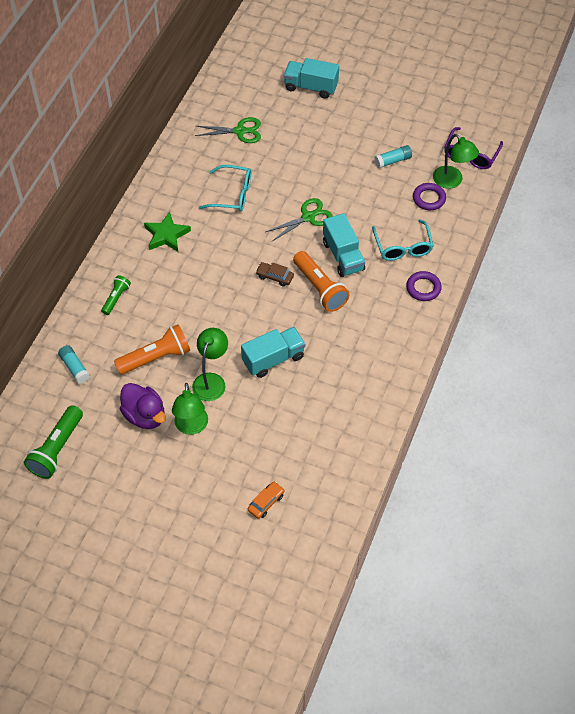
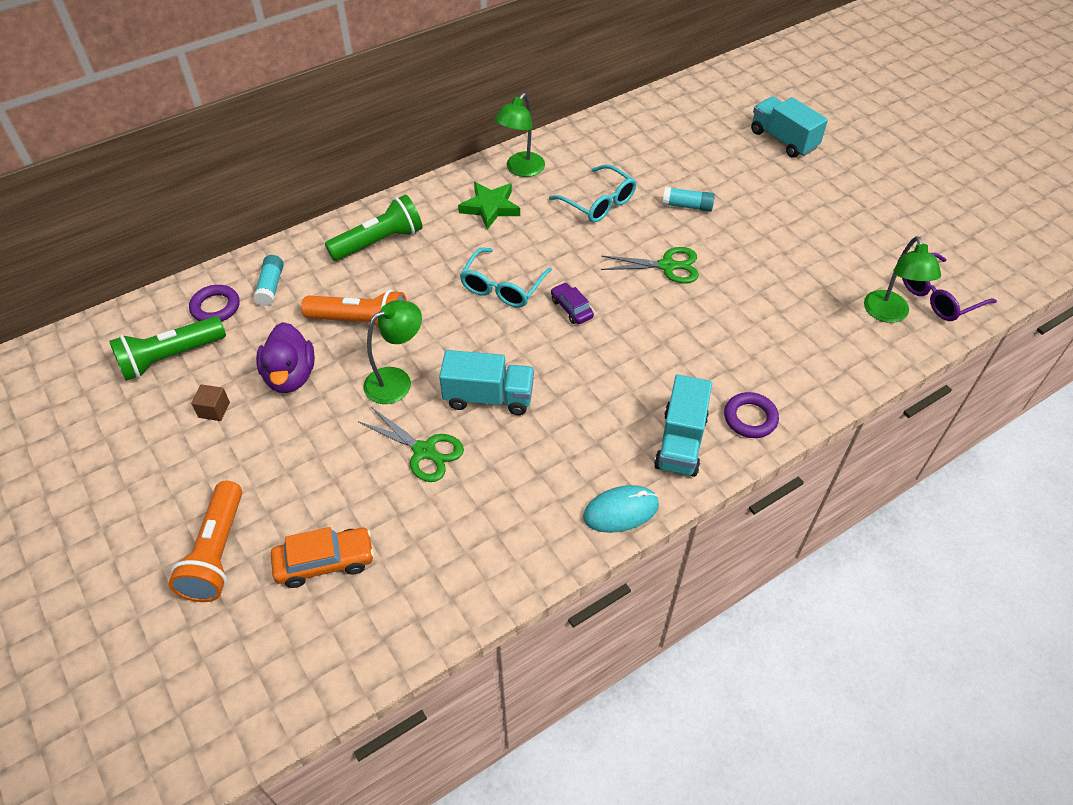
camera: 35 degrees right, 5 degrees down
(116, 298) = (379, 242): green flashlight -> green flashlight, size x1.75
(118, 462) = (214, 410): none -> brown cube
(191, 427) = (326, 418): green lamp -> green lamp (521, 170)
(240, 131) = (663, 147): green scissors -> green scissors (424, 451)
(266, 502) = (325, 562): orange car -> orange car, size x1.54
(274, 277) = (571, 308): brown car -> purple car
(320, 288) = (615, 349): orange flashlight -> orange flashlight (217, 553)
(343, 256) = (674, 328): turquoise truck -> turquoise truck (680, 442)
(393, 161) = (825, 256): turquoise glue stick -> turquoise glue stick (687, 206)
(396, 380) = (621, 511): none -> turquoise mouse
(402, 246) = (761, 356): turquoise glasses -> turquoise glasses (503, 286)
(429, 198) = (841, 319): purple ring -> purple ring (215, 307)

